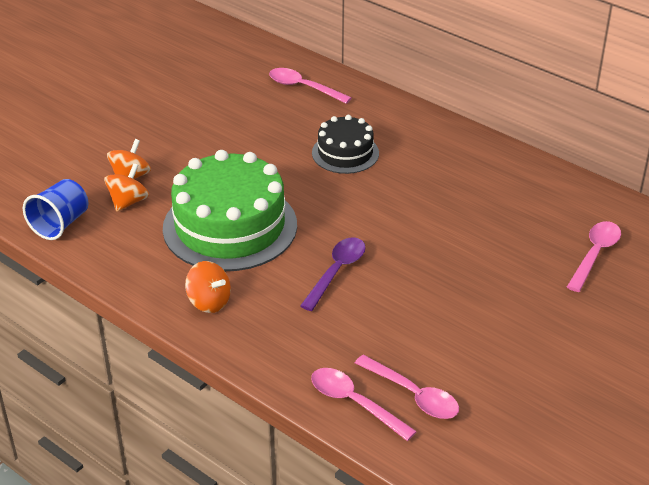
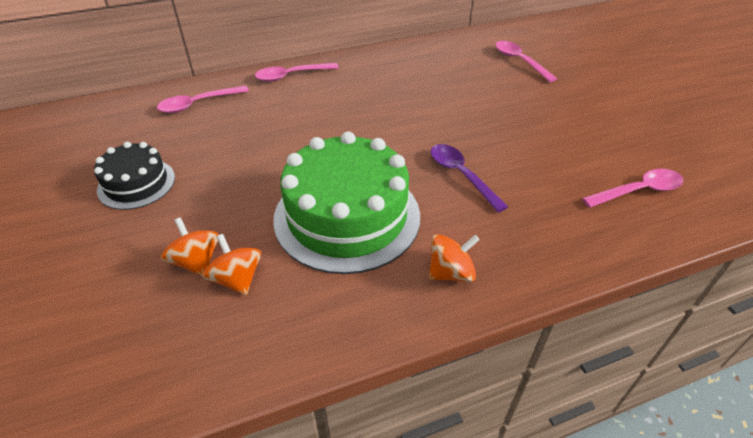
camera: 60 degrees left, 5 degrees up
(60, 224) = (216, 360): blue cup -> none
(345, 153) = (310, 115): black cake -> black cake (136, 183)
(354, 403) = (639, 227): pink spoon -> pink spoon (291, 76)

